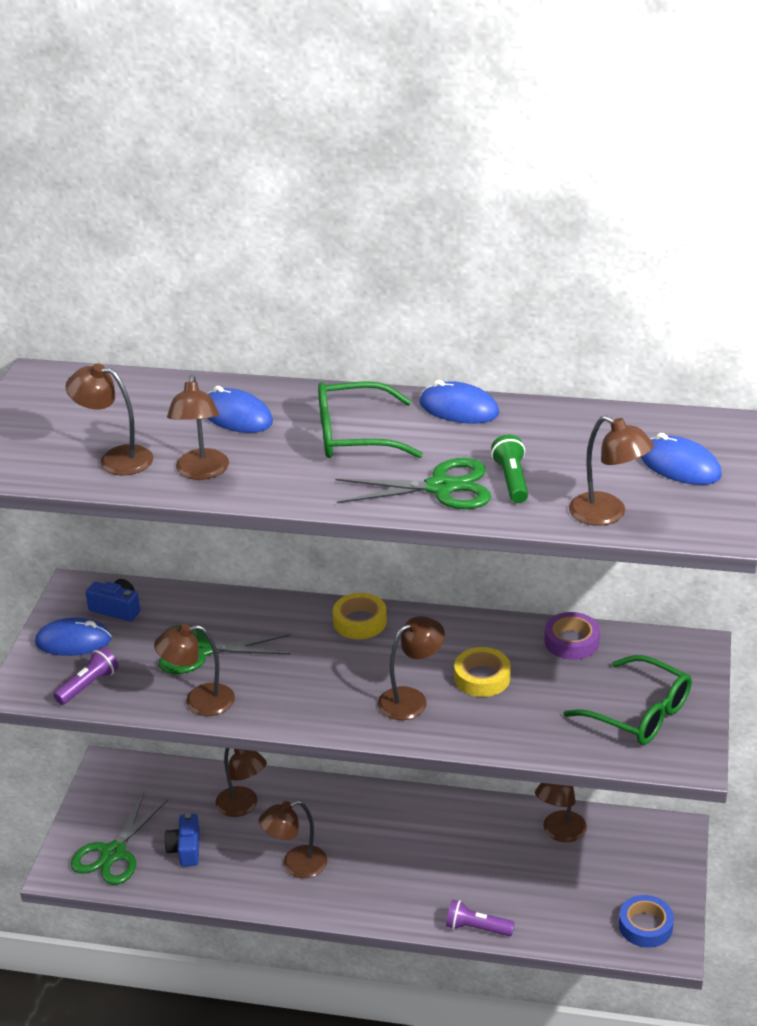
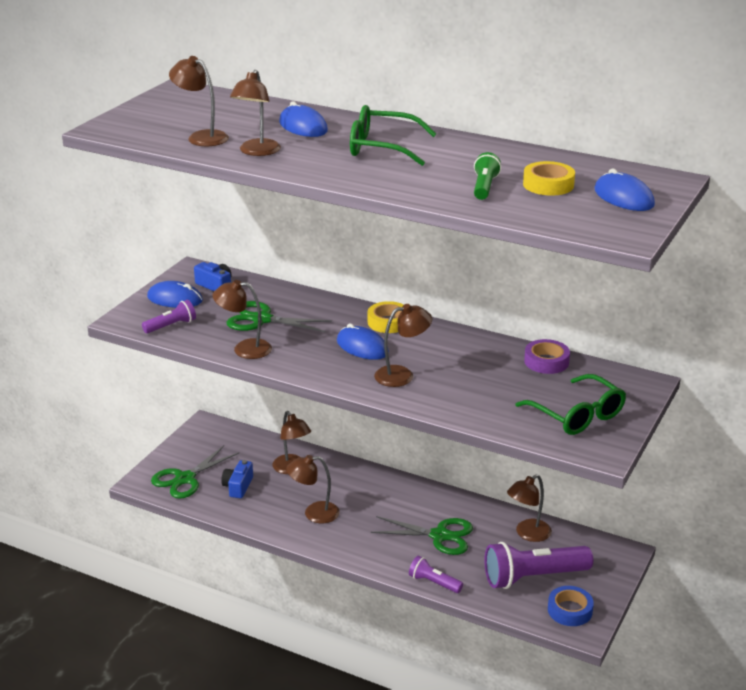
camera: 15 degrees right, 5 degrees down
(441, 487) = (427, 184): green scissors -> green scissors (440, 536)
(459, 408) = (471, 144): blue mouse -> blue mouse (362, 347)
(482, 678) = (464, 371): yellow tape -> yellow tape (548, 185)
(588, 891) = (533, 577): none -> purple flashlight
(607, 514) = (546, 216): brown lamp -> none

